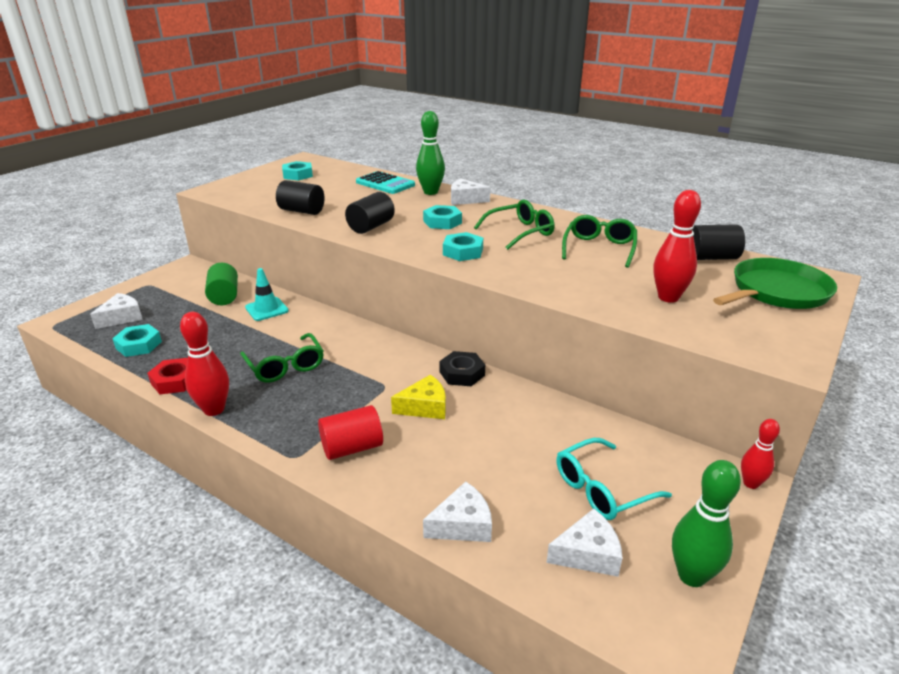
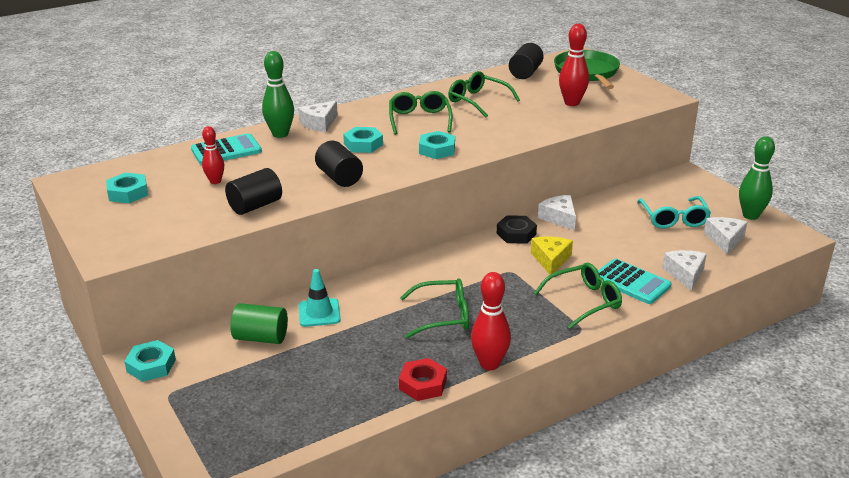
camera: 65 degrees left, 0 degrees up
(122, 317) = (245, 418): white cheese -> white cheese (559, 218)
(139, 345) = (327, 406): turquoise nut -> turquoise nut (151, 365)
(352, 448) = (584, 301): red cylinder -> green glasses
(413, 477) = (631, 282): none -> turquoise calculator
(750, 483) = (689, 174): red bowling pin -> red bowling pin (215, 181)

